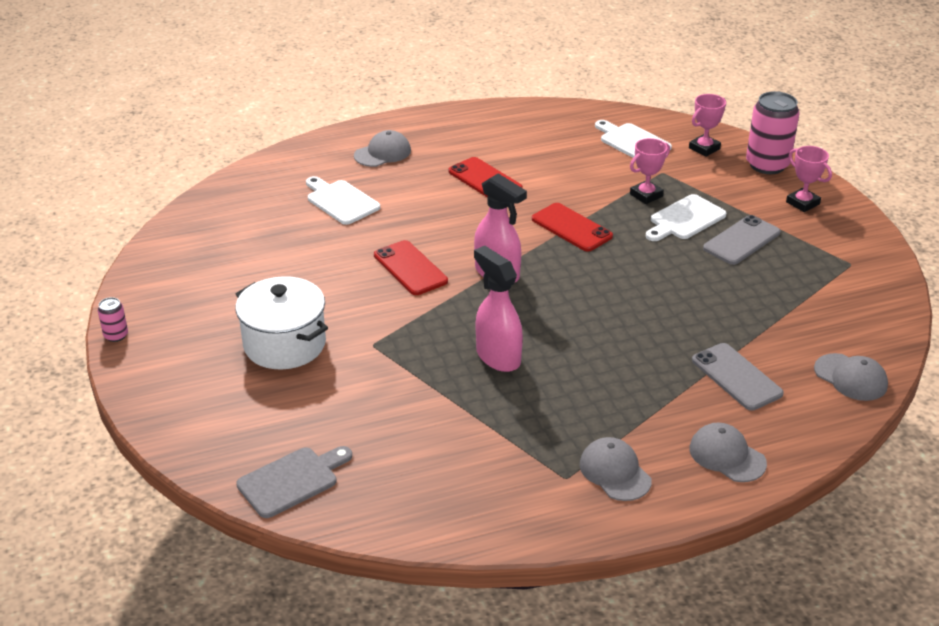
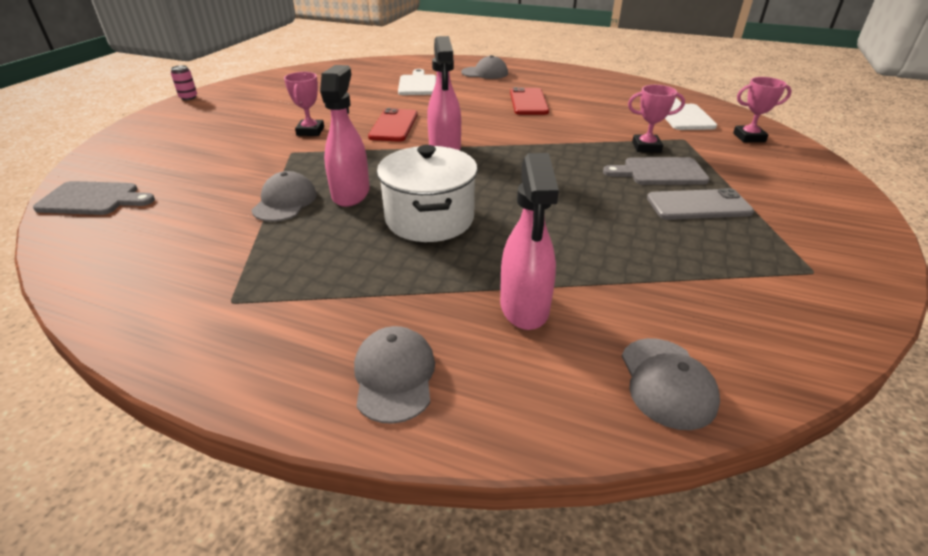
camera: 40 degrees right, 0 degrees up
(284, 344) = (248, 132): white pot -> white pot (429, 219)
(571, 228) = (548, 144): red phone -> none
(615, 472) = (273, 322): grey cap -> grey cap (285, 202)
(685, 219) = (660, 172): white cutting board -> grey cutting board
(736, 377) = (524, 308): grey phone -> pink spray bottle
(767, 165) = (805, 165): pink can -> none
(802, 203) = (812, 203): pink trophy -> pink trophy (310, 131)

